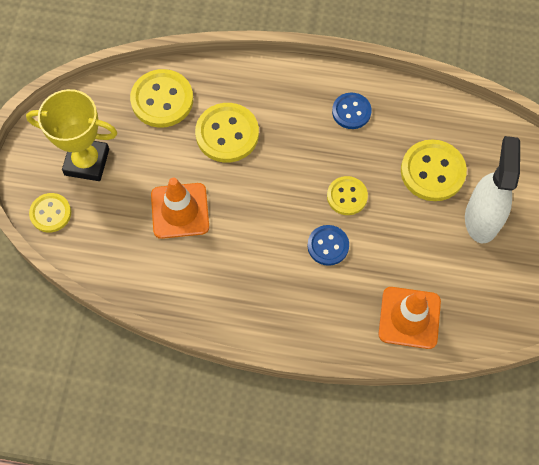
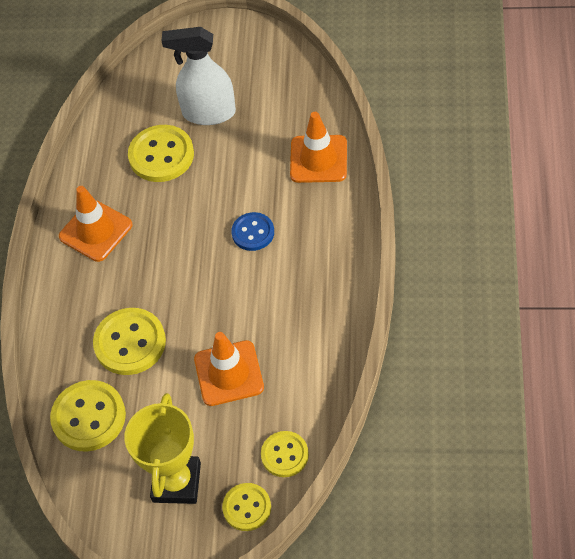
camera: 90 degrees left, 10 degrees down
(347, 196) = (196, 223): yellow button -> yellow button (284, 455)
(351, 112) = (96, 231): blue button -> orange traffic cone

